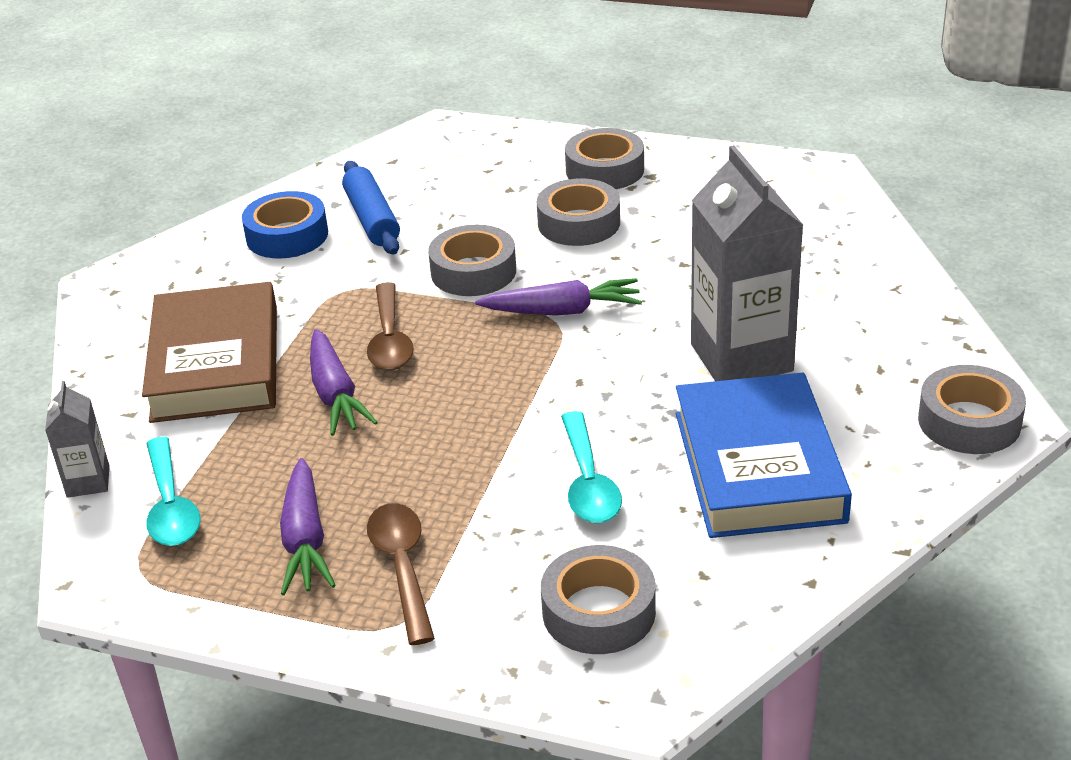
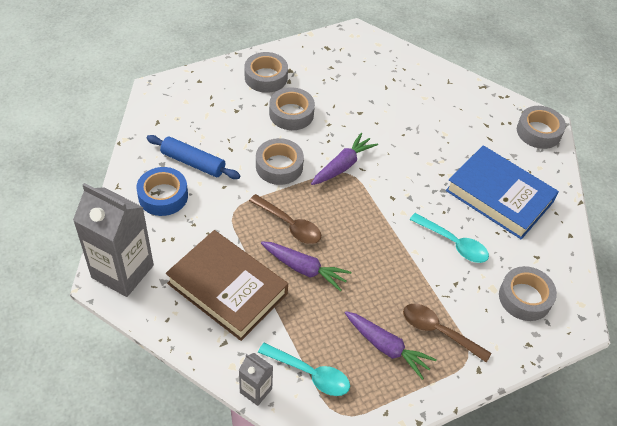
camera: 50 degrees left, 15 degrees up
(741, 358) = (436, 148): grey carton -> grey carton (122, 271)

